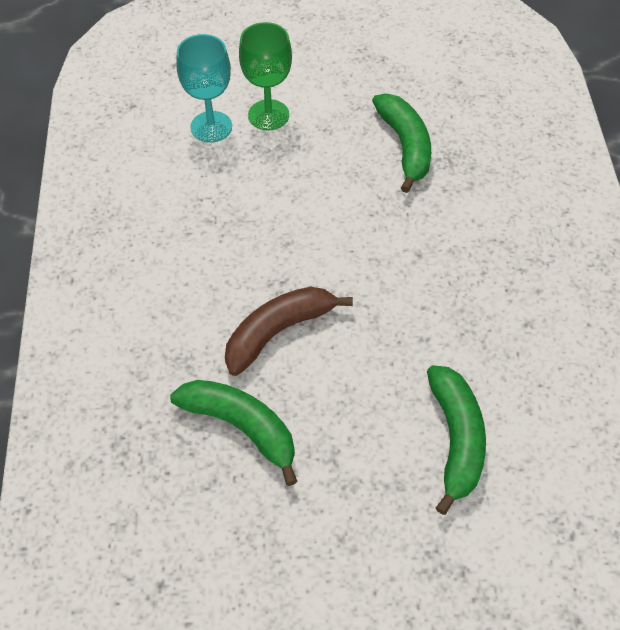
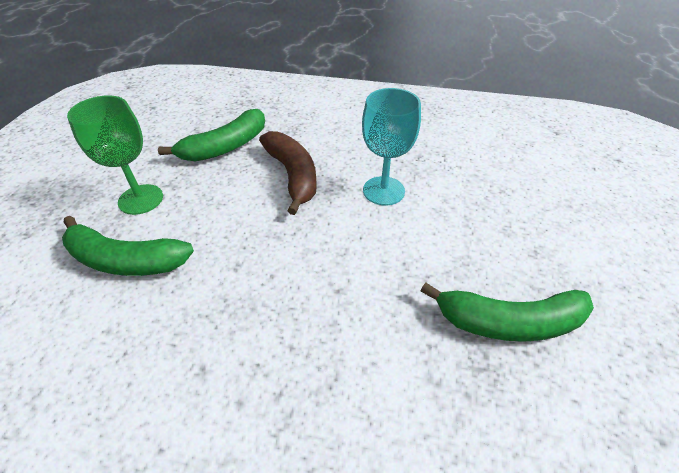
camera: 105 degrees right, 10 degrees down
(211, 127) = (533, 171): turquoise goblet -> turquoise goblet (383, 191)
(268, 115) = (553, 211): green goblet -> green goblet (141, 199)

